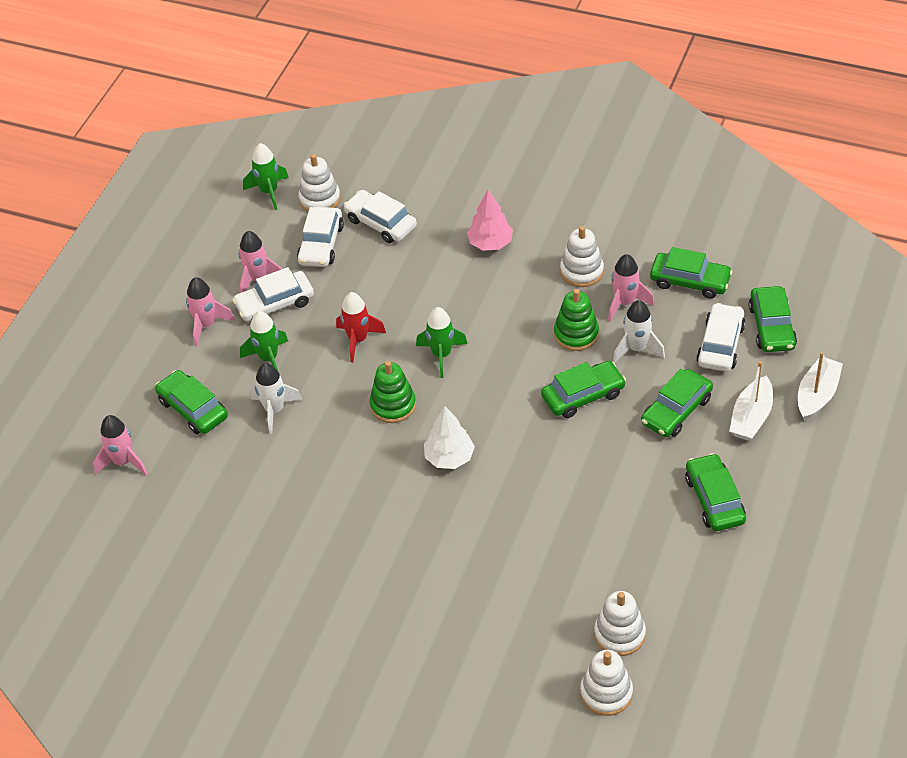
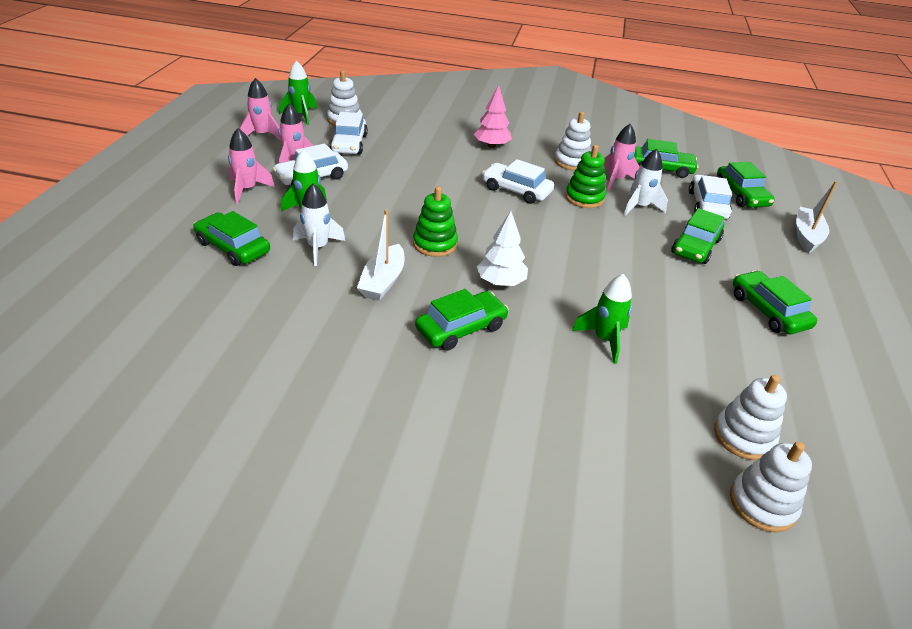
camera: 15 degrees left, 10 degrees down
(123, 462) = (153, 290): pink rocket -> pink rocket (262, 135)
(358, 340) = (392, 200): red rocket -> none
(381, 223) = (398, 133): white car -> white car (516, 190)
(441, 355) = (471, 210): green rocket -> green rocket (604, 340)
(583, 395) = (608, 237): green car -> green car (461, 328)
(751, 417) = (762, 251): white boat -> white boat (383, 281)

